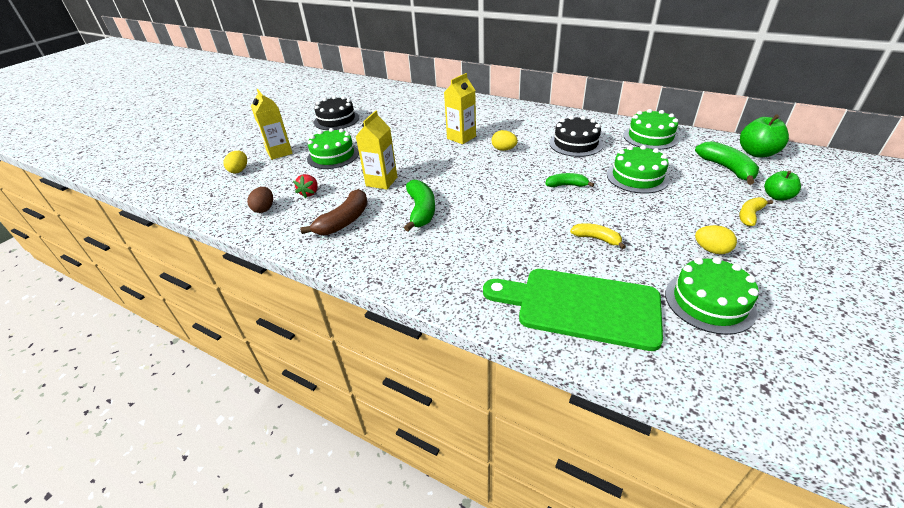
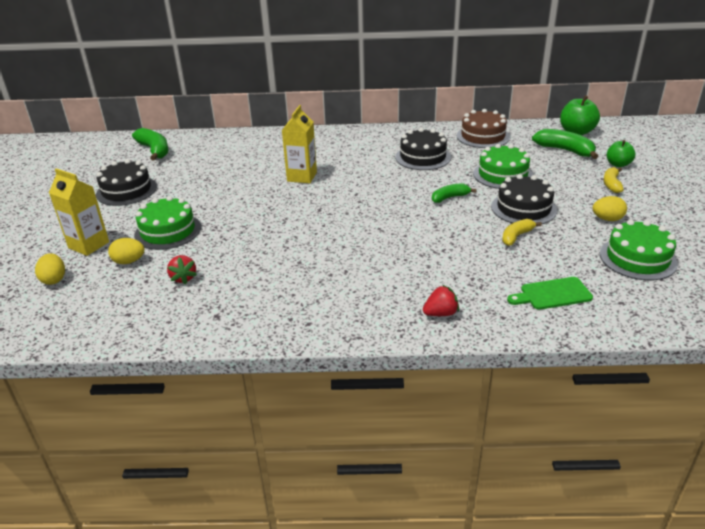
camera: 30 degrees left, 5 degrees down
(264, 209) = (143, 310): brown egg -> none
(344, 221) = (258, 294): brown banana -> none
(381, 181) = (258, 243): yellow carton -> none
(421, 211) = (333, 259): green banana -> green banana (154, 150)
(461, 286) = (440, 313): none -> red strawberry
(504, 149) = (358, 178): yellow egg -> yellow egg (129, 261)
(580, 306) = (552, 294): green cutting board -> green cutting board, size x0.50
(596, 239) = (516, 236): yellow banana -> yellow banana turned 45 degrees counterclockwise
(629, 214) = (523, 208): none -> black cake
(650, 137) = (483, 136): green cake -> brown cake

